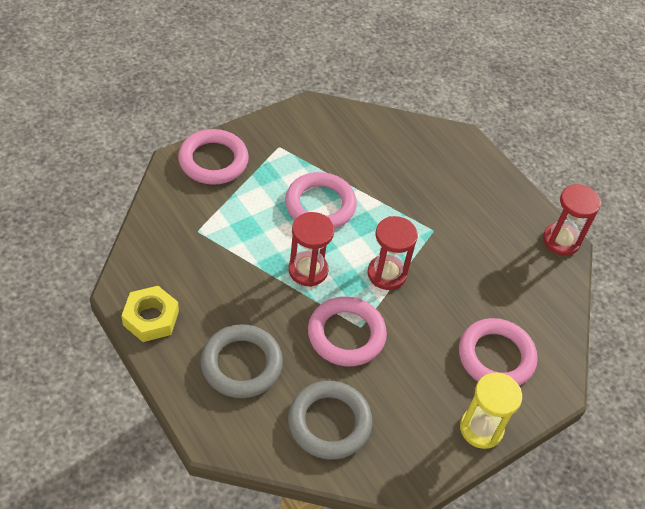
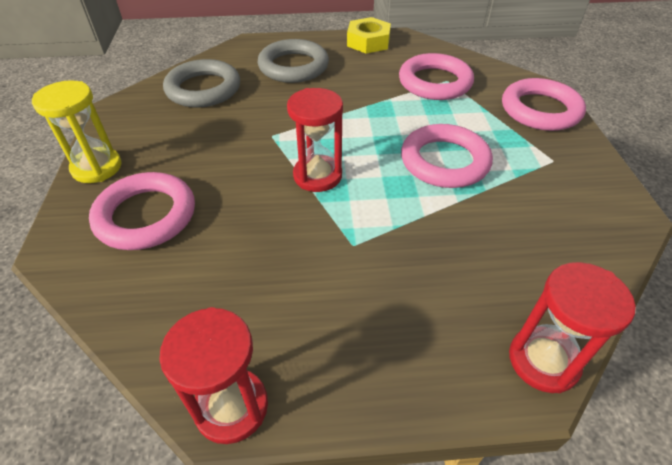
camera: 125 degrees right, 5 degrees down
(308, 270) = (361, 125): red hourglass -> red hourglass (543, 361)
(346, 334) = (271, 124): pink ring -> pink ring (435, 82)

